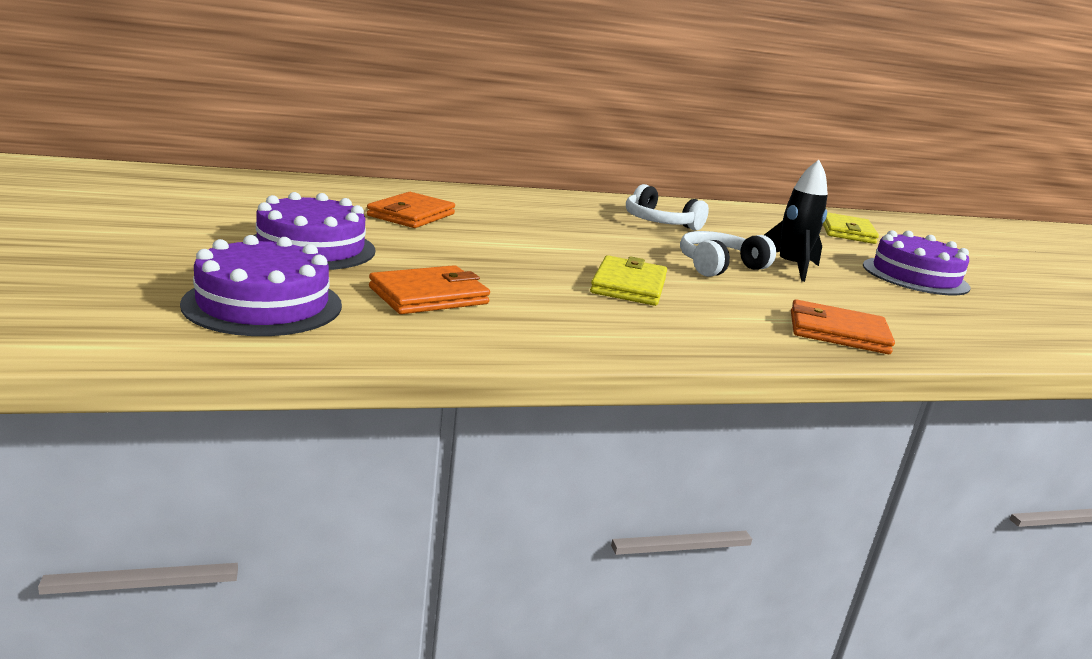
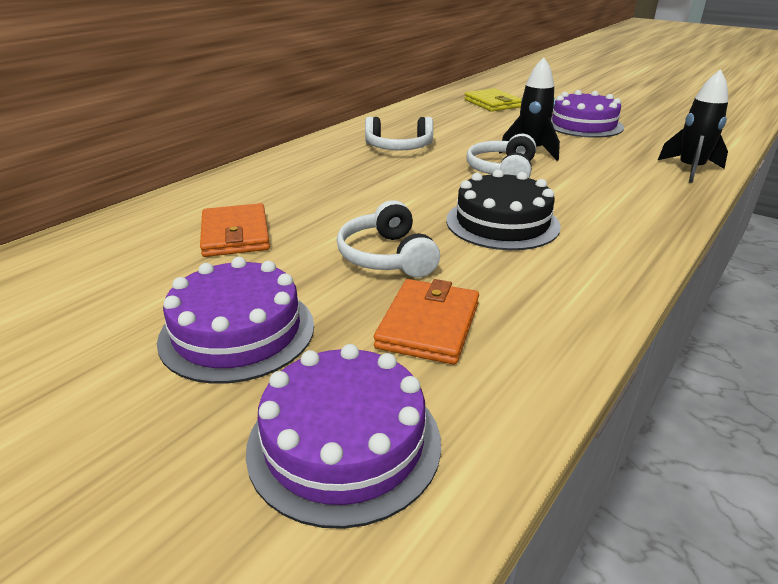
camera: 35 degrees left, 10 degrees up
(485, 262) = (386, 257): none -> white headphones
(629, 286) = (502, 223): yellow wallet -> black cake
(837, 332) = (651, 196): orange wallet -> none
(951, 341) = (690, 170): none -> black rocket

